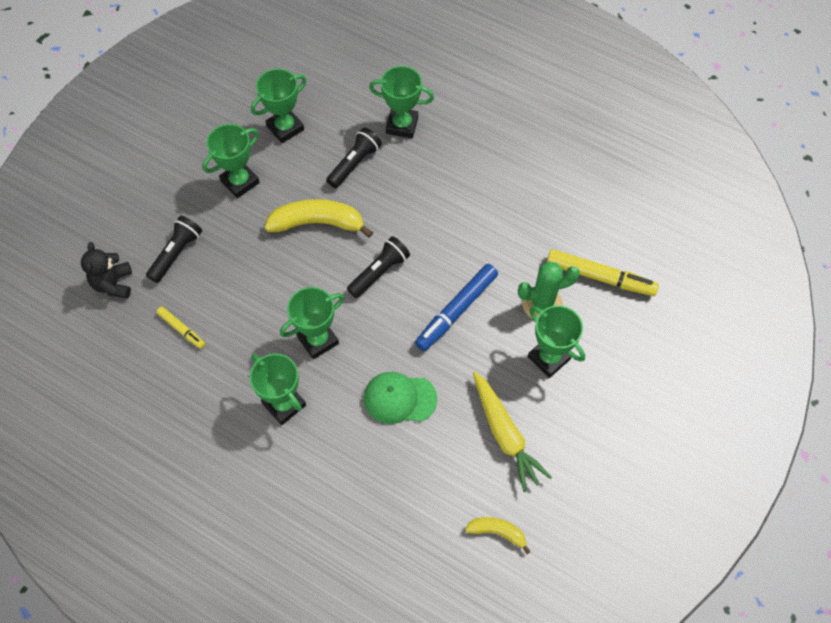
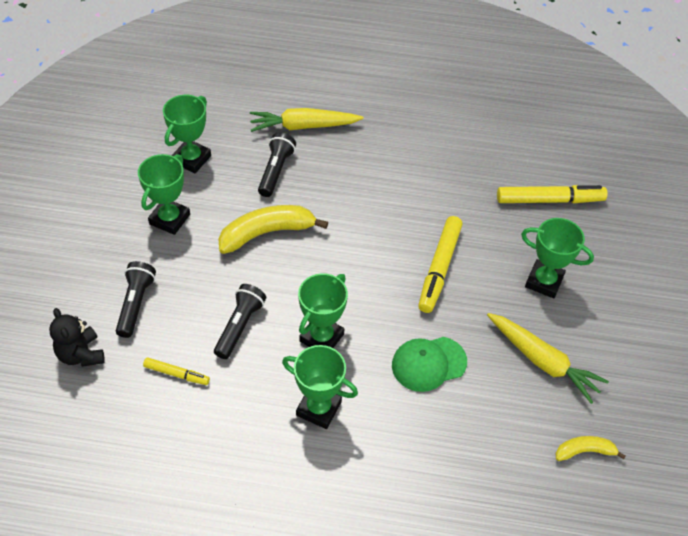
camera: 25 degrees left, 10 degrees down
(379, 272) = (349, 258): black flashlight -> black flashlight (239, 326)
(402, 125) = (303, 126): green trophy -> yellow carrot
(456, 311) = (439, 268): blue marker -> yellow marker
(542, 304) = (512, 238): green cactus -> none

